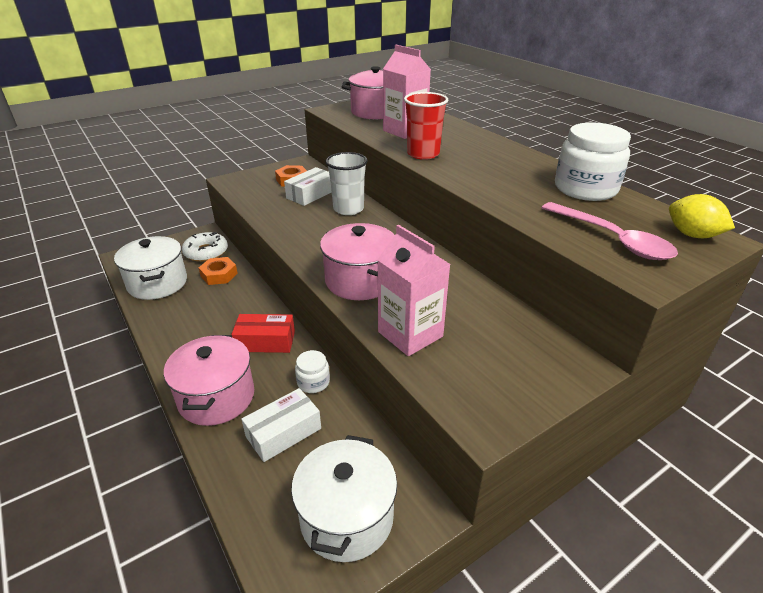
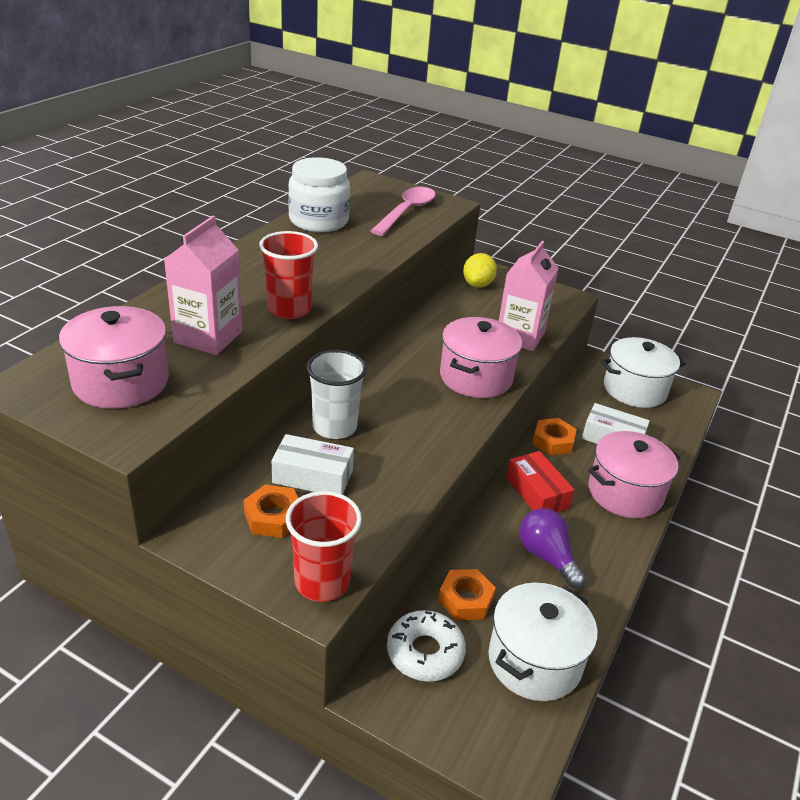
camera: 120 degrees left, 0 degrees up
(210, 319) = (546, 557): none -> purple light bulb
(238, 183) = (322, 582): none -> red cup
(313, 382) = (553, 441): white jar -> orange nut
(692, 235) = (372, 187): yellow lemon -> yellow lemon (477, 284)

